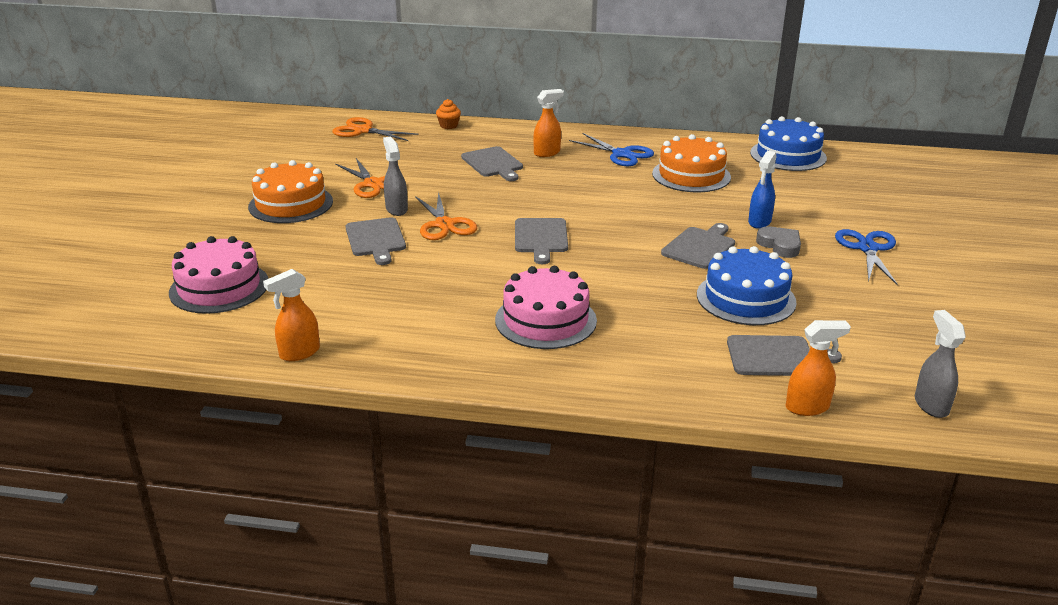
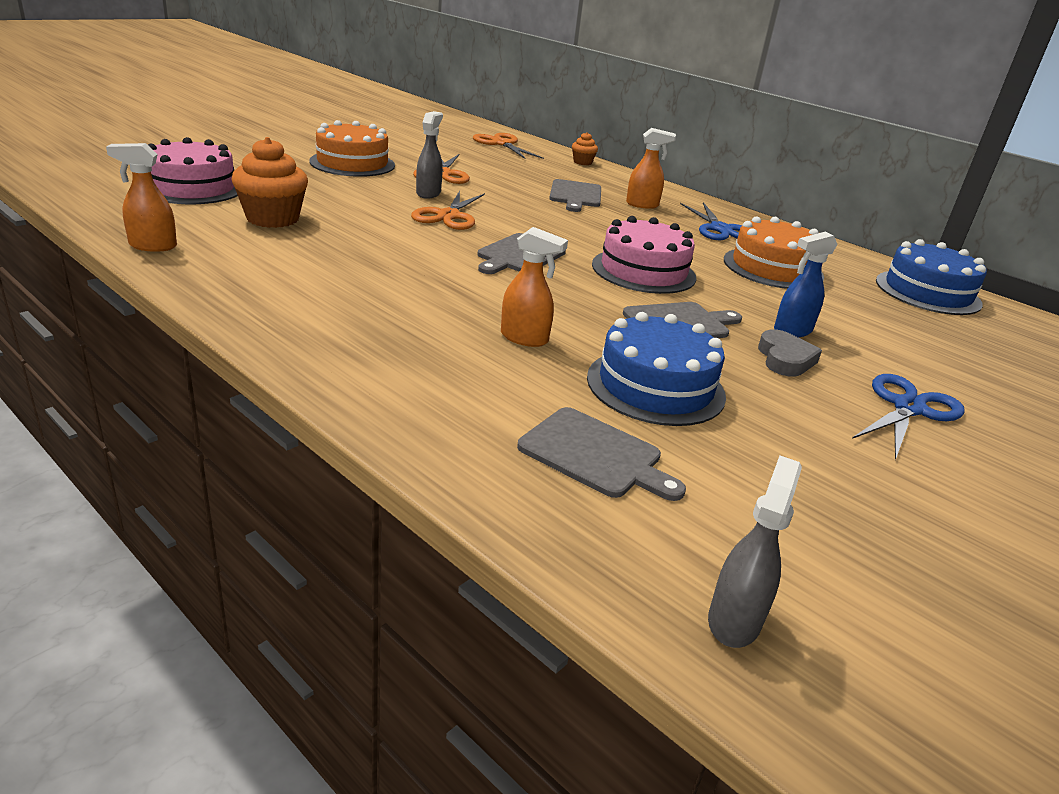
camera: 30 degrees right, 0 degrees up
(334, 287) = (272, 219): none -> orange cupcake
(376, 239) = (371, 204): grey cutting board -> none
(545, 320) = (400, 312): pink cake -> pink cake (643, 271)
(807, 407) = (544, 526): orange spray bottle -> orange spray bottle (525, 338)

